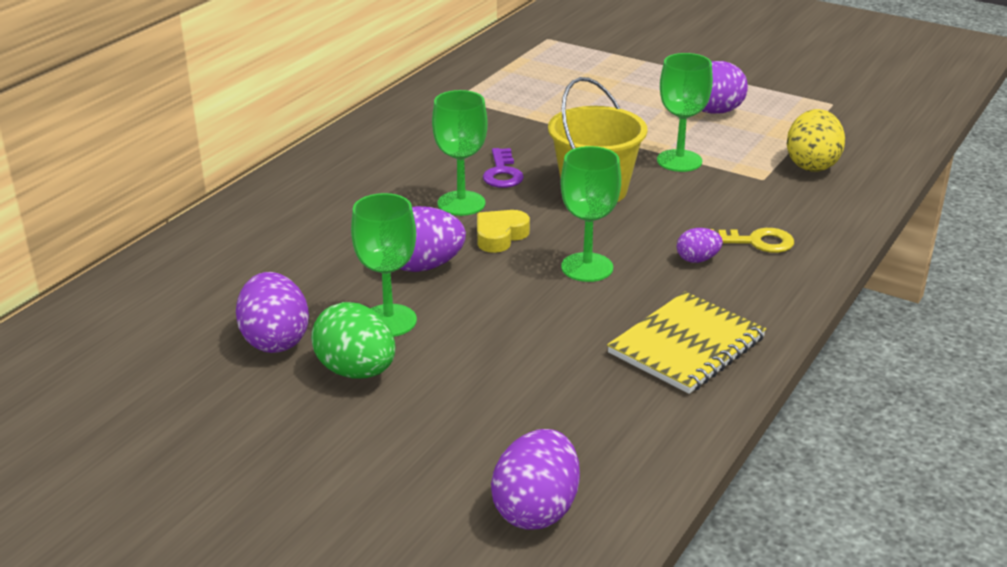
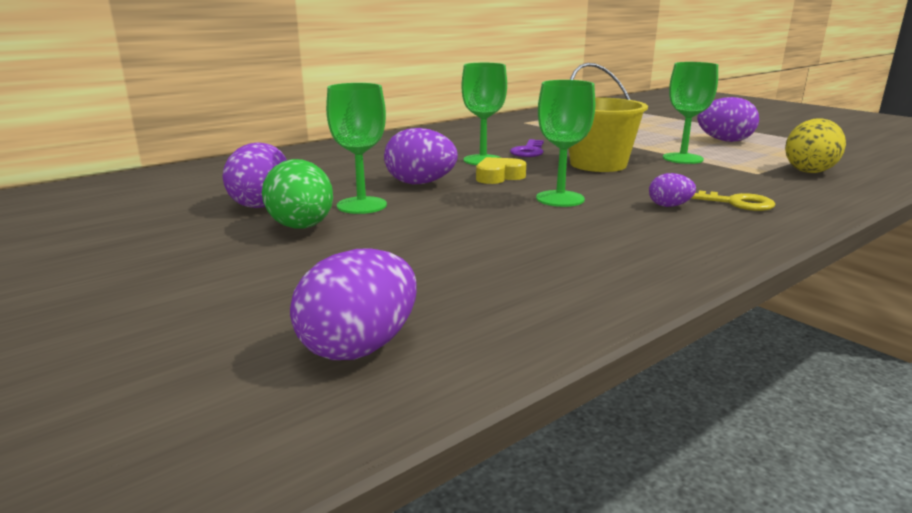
camera: 20 degrees right, 10 degrees down
(686, 345) = (625, 254): yellow notebook -> none

